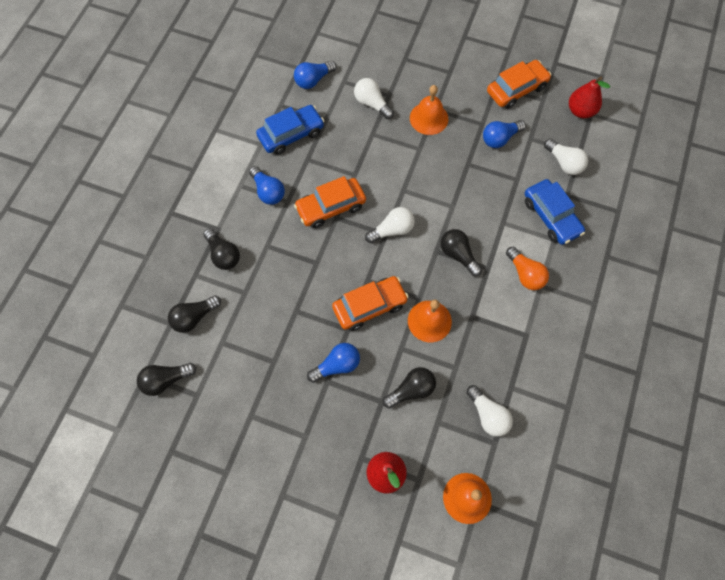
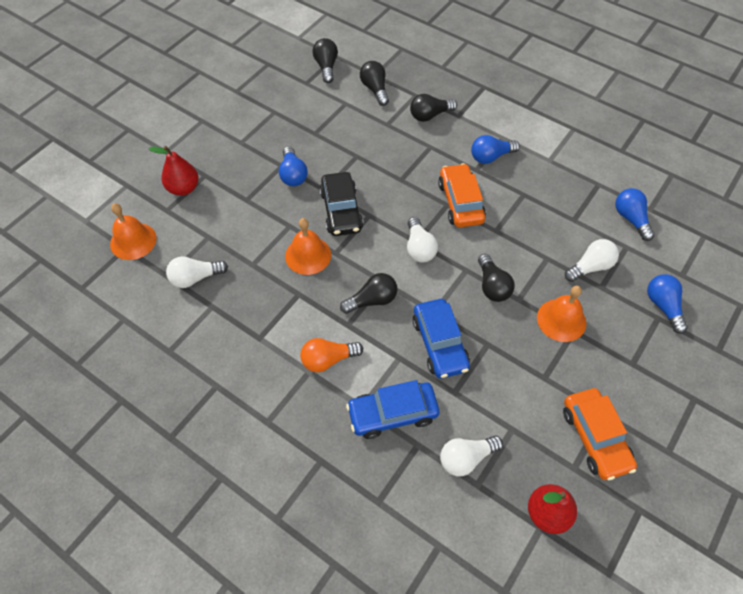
camera: 105 degrees right, 10 degrees down
(291, 134) = (558, 186): blue car -> blue car (440, 344)
(369, 306) = (341, 211): orange car -> black car
(411, 390) = (246, 223): black light bulb -> black light bulb (492, 286)
(500, 138) = (518, 391): blue light bulb -> blue light bulb (663, 306)

